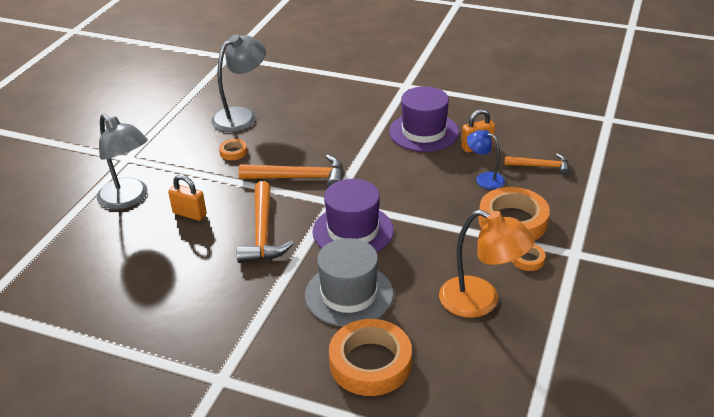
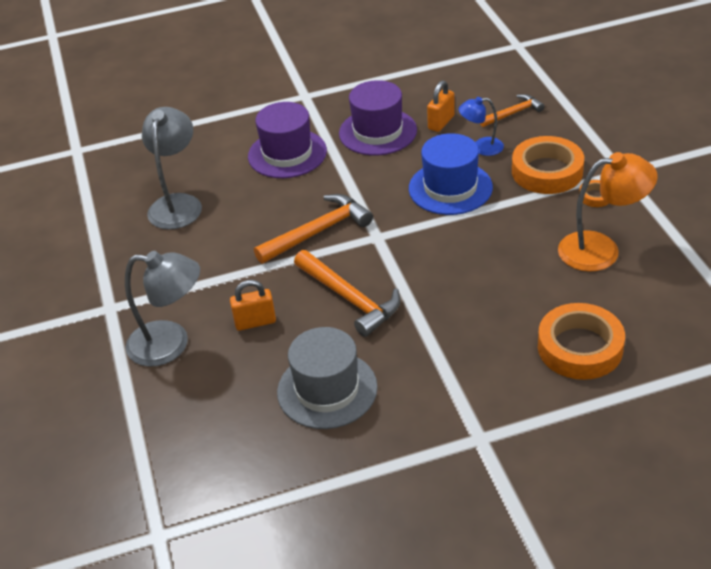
camera: 35 degrees left, 5 degrees up
(233, 152) = (218, 242): orange tape -> none
(349, 294) = (494, 306): grey hat -> grey hat (327, 389)
(353, 231) = (428, 252): purple hat -> purple hat (287, 154)
(425, 195) = (450, 188): none -> blue hat

